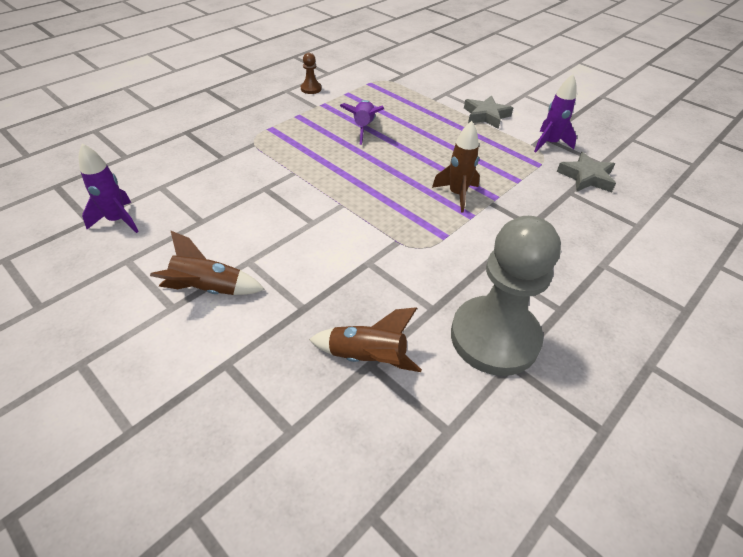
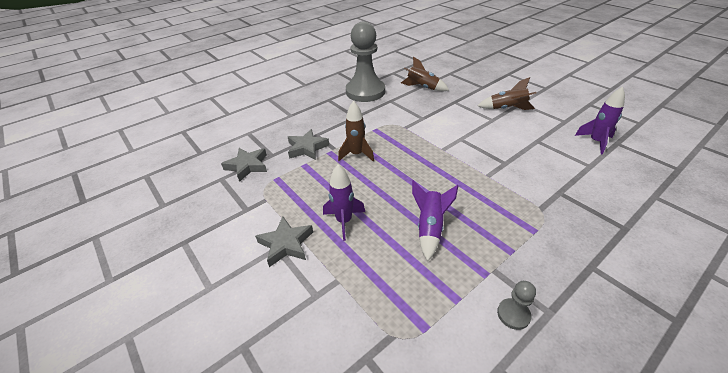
camera: 170 degrees left, 5 degrees down
(311, 89) = (513, 314): brown pawn -> grey pawn
(529, 202) = (307, 148): none -> grey star
(549, 144) = (248, 200): purple rocket -> purple rocket (344, 221)

